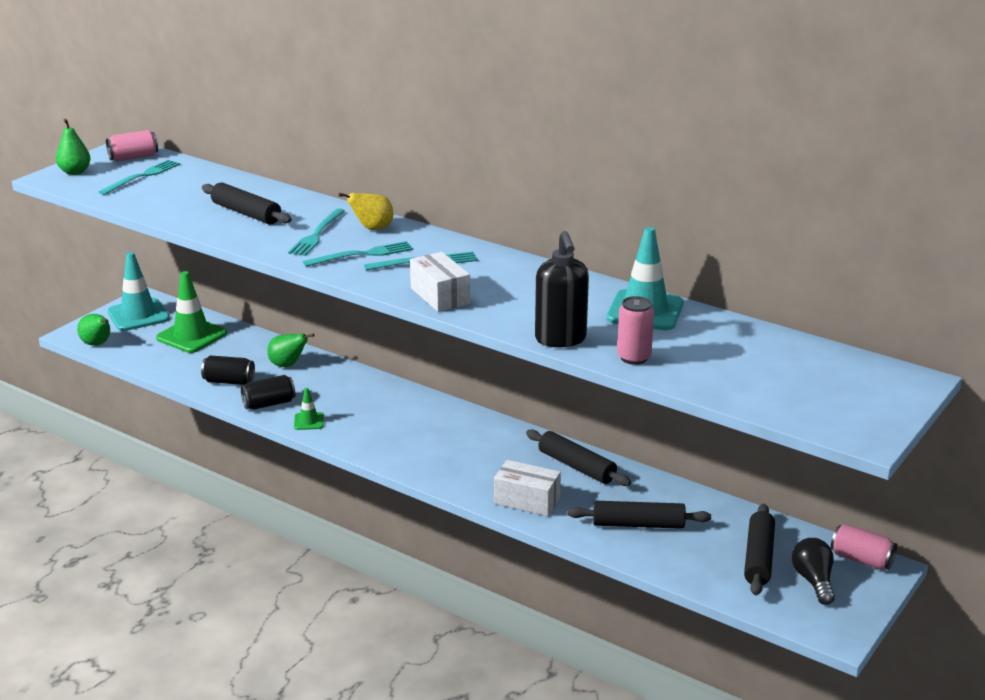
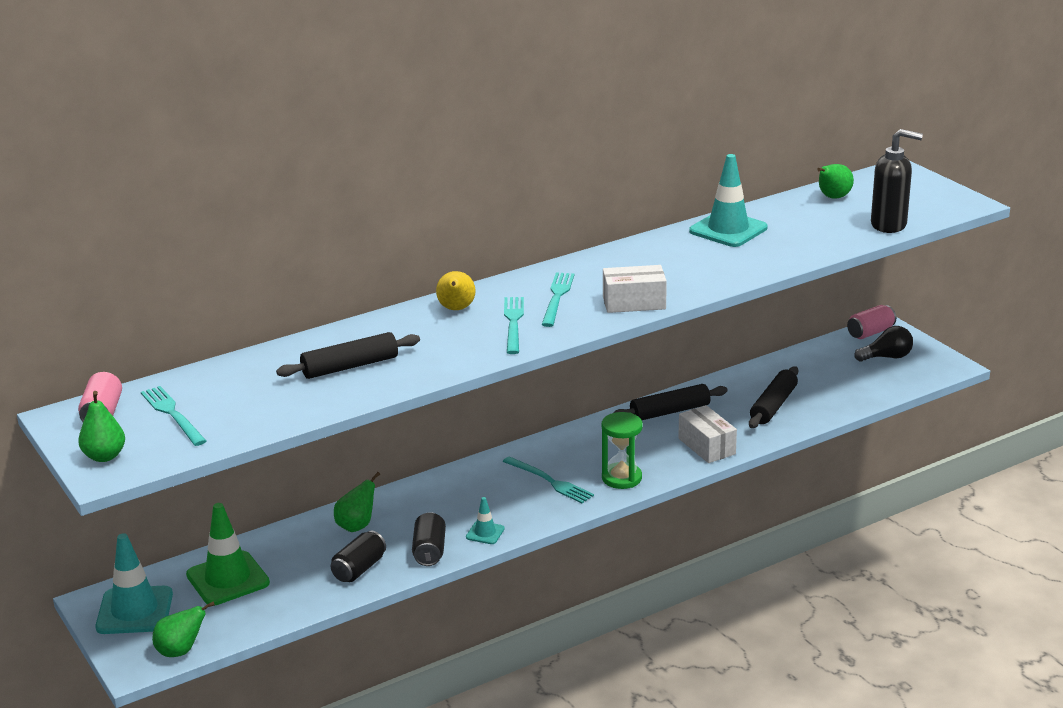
camera: 65 degrees left, 0 degrees up
(309, 421) = (485, 533): green traffic cone -> turquoise traffic cone
(317, 234) = (443, 337): turquoise fork -> turquoise fork (550, 481)
(437, 466) = (621, 478): none -> green hourglass
(527, 500) = (706, 446): white box -> white box turned 75 degrees counterclockwise
(560, 339) = (755, 270): black soap dispenser -> black soap dispenser (889, 225)
(634, 358) = (805, 250): pink can -> none
(758, 557) = (846, 369): black rolling pin -> none
(788, 352) = (833, 197): none -> green pear
(813, 581) = (886, 357): black light bulb -> black light bulb turned 150 degrees clockwise

